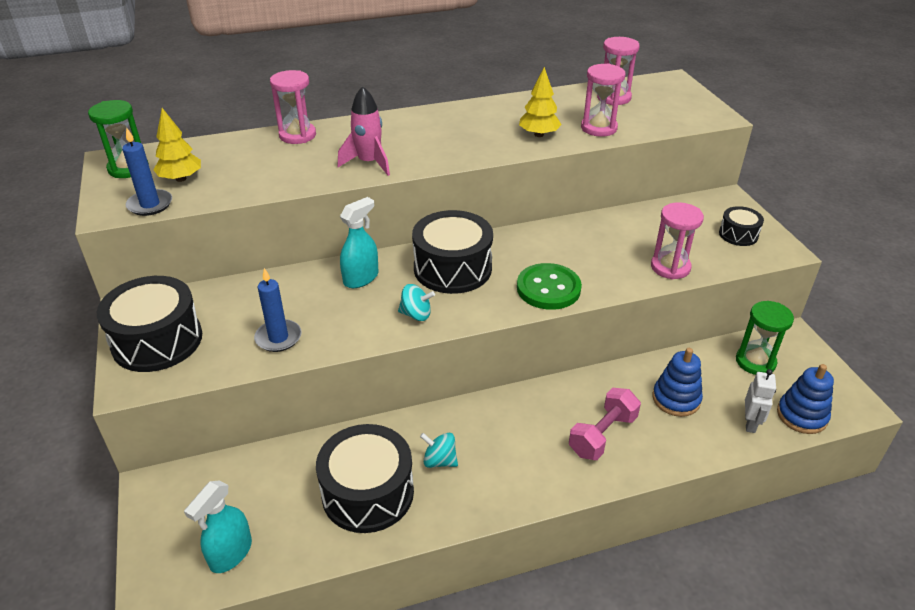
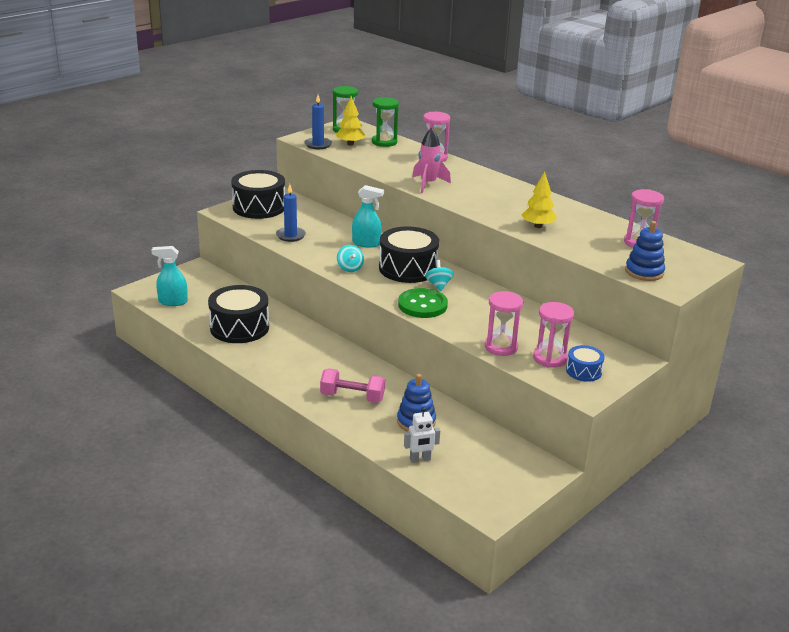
camera: 60 degrees right, 10 degrees down
(439, 461) = (281, 343): turquoise spinning top -> turquoise spinning top (438, 285)
(599, 128) = (579, 245): pink hourglass -> pink hourglass (550, 358)
(738, 234) = (583, 371): black drum -> blue drum
(755, 362) = (495, 453): green hourglass -> green hourglass (384, 142)
(802, 415) = (451, 484): blue stacking toy -> blue stacking toy (644, 272)

